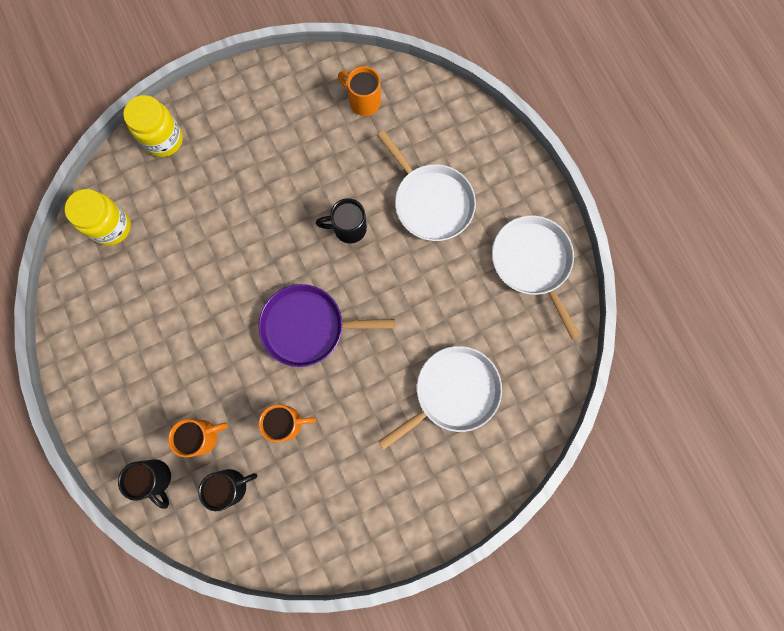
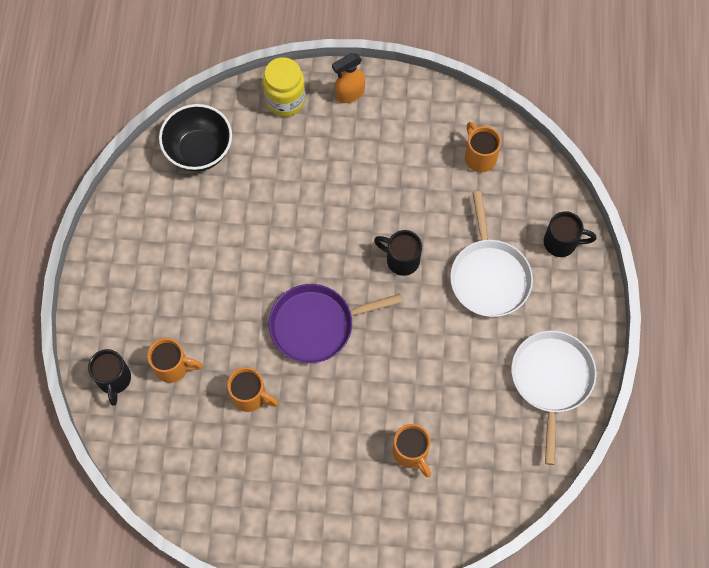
camera: 30 degrees right, 10 degrees down
(111, 227) = (199, 150): yellow jar -> black bowl
(218, 104) = (349, 94): none -> orange spray bottle
(231, 486) = (173, 422): black mug -> black mug (561, 243)
(308, 327) = (316, 325): purple pan -> purple pan turned 45 degrees counterclockwise
(453, 392) = (411, 453): white pan -> orange mug

